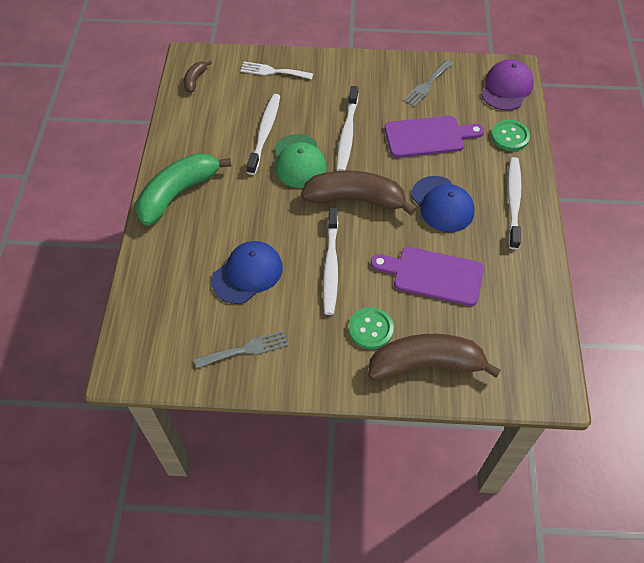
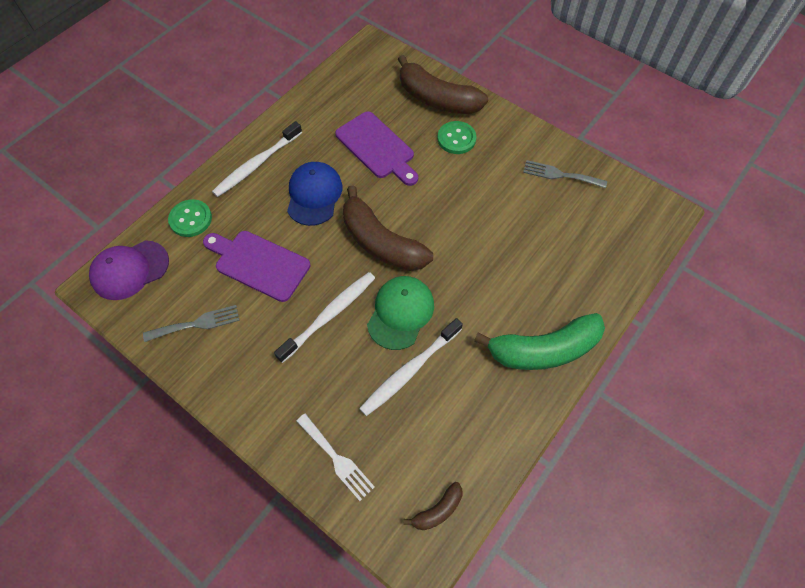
camera: 145 degrees left, 5 degrees up
(247, 274) = (523, 230): blue cap -> none
(331, 265) = (449, 198): white toothbrush -> none

